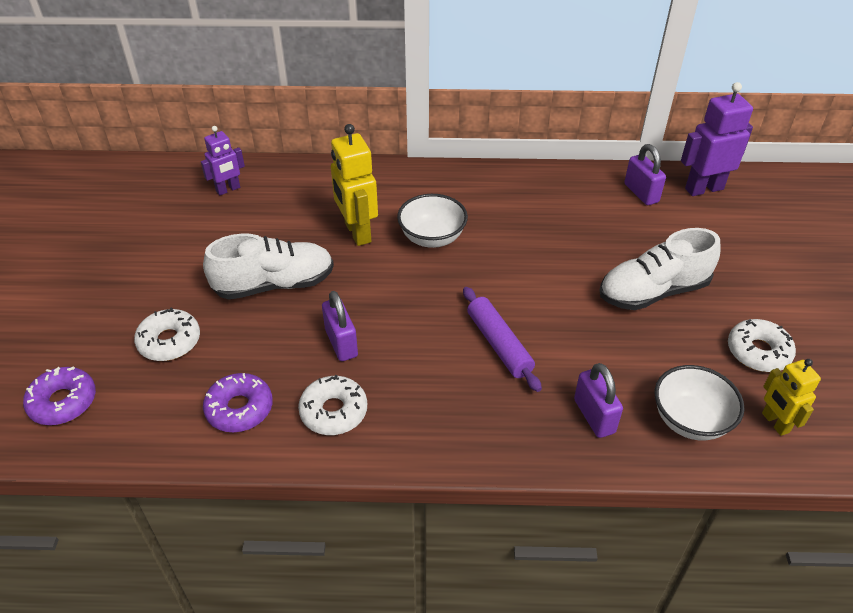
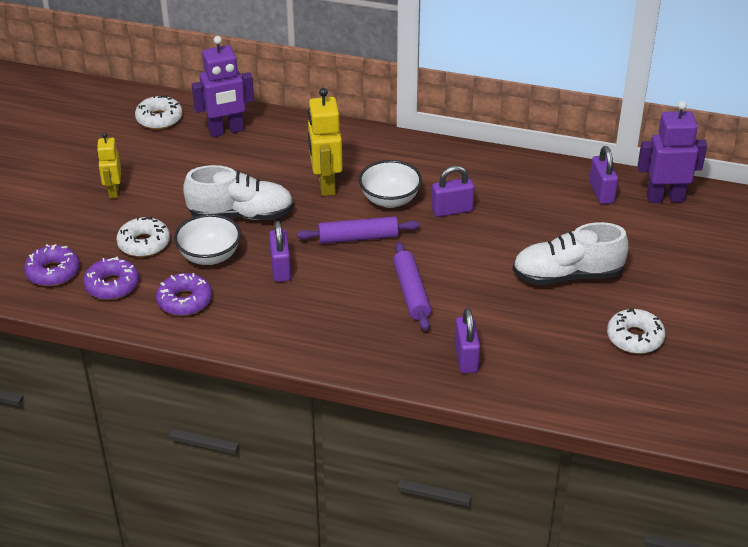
camera: 15 degrees right, 5 degrees down
(143, 405) = (112, 285): none -> purple donut
(228, 189) = (226, 131): purple robot -> purple robot, size x1.60
(334, 411) = (257, 316): white donut -> white donut (159, 119)
(415, 288) = (358, 237): none -> purple rolling pin
(502, 238) = (452, 210): none -> purple padlock
(690, 420) = (545, 375): white bowl -> white bowl (209, 256)
(775, 423) = (617, 391): yellow robot -> yellow robot (113, 191)

